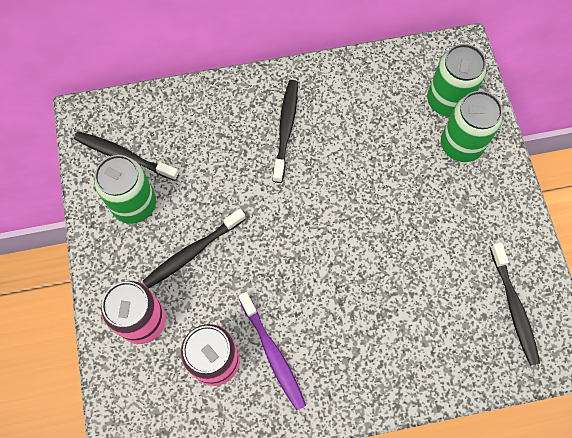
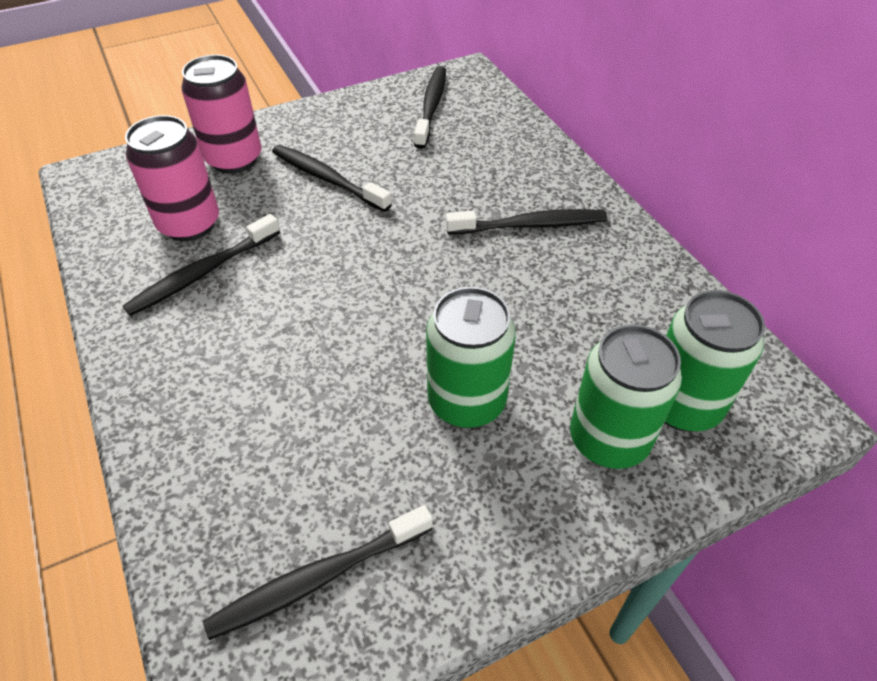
camera: 75 degrees right, 20 degrees down
(134, 204) = (374, 125): green can -> green can (466, 402)
(273, 354) = (202, 273): purple toothbrush -> black toothbrush

